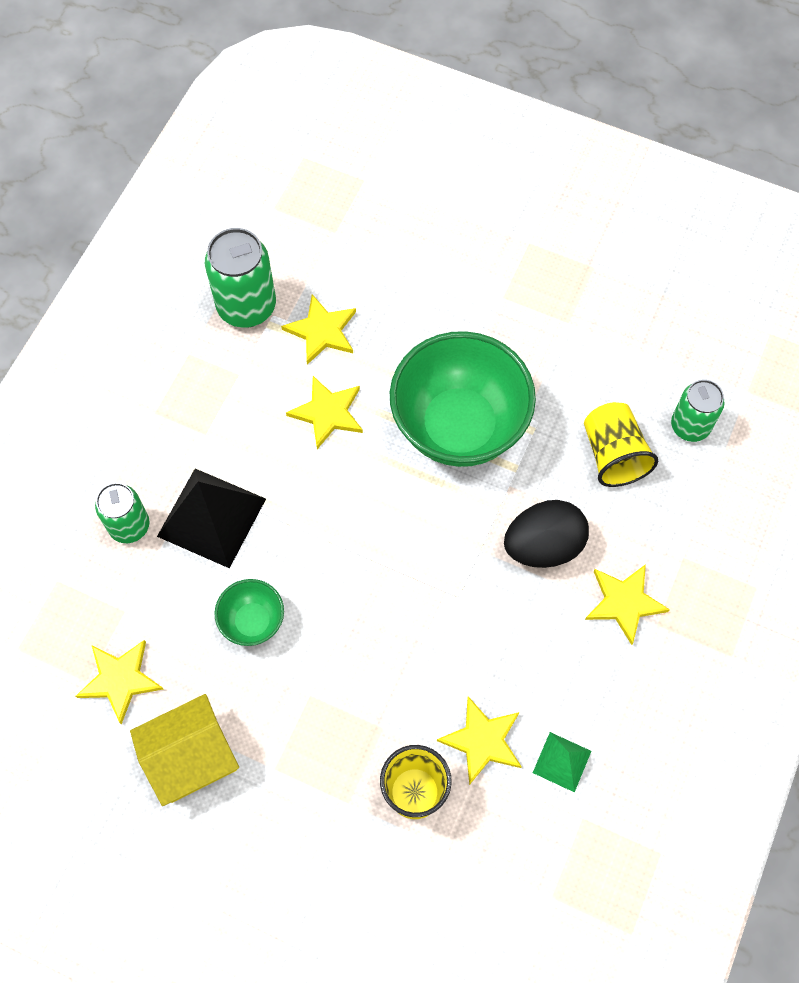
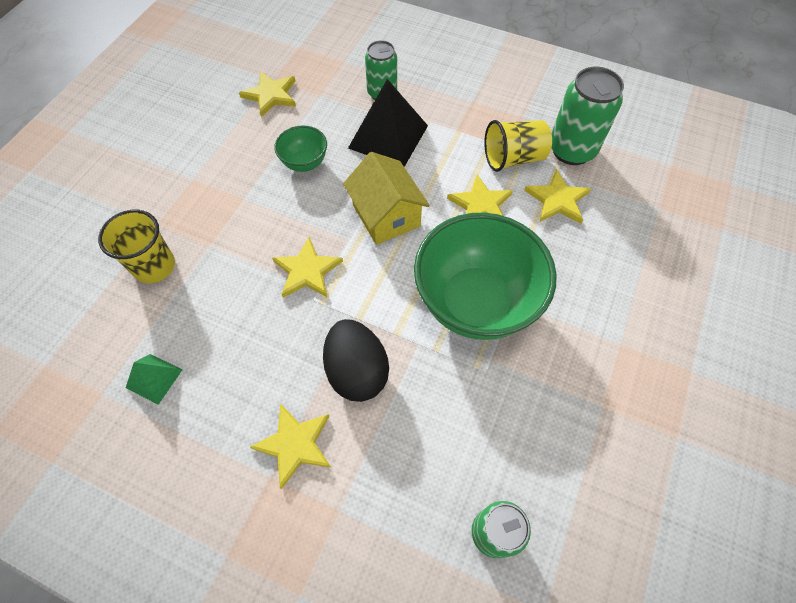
camera: 90 degrees right, 5 degrees down
(191, 757) = (210, 133): yellow house -> yellow house (386, 216)
(482, 740) = (185, 315): yellow star -> yellow star (307, 271)
(613, 455) = (454, 444): yellow cup -> yellow cup (513, 158)

